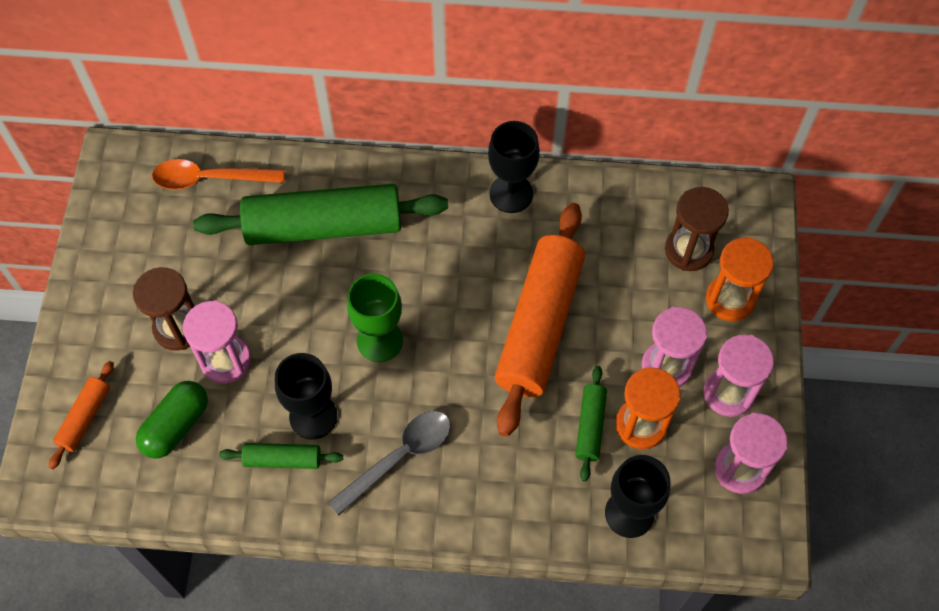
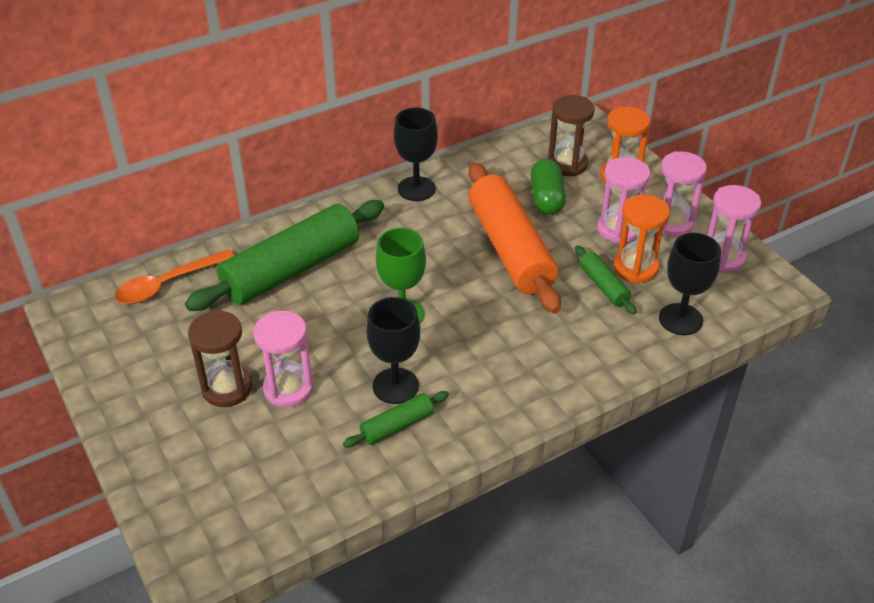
camera: 35 degrees left, 20 degrees down
(84, 418) = (195, 491): orange rolling pin -> none
(176, 426) = (285, 453): green capsule -> green capsule (546, 198)
(399, 457) = (487, 375): grey spoon -> none

